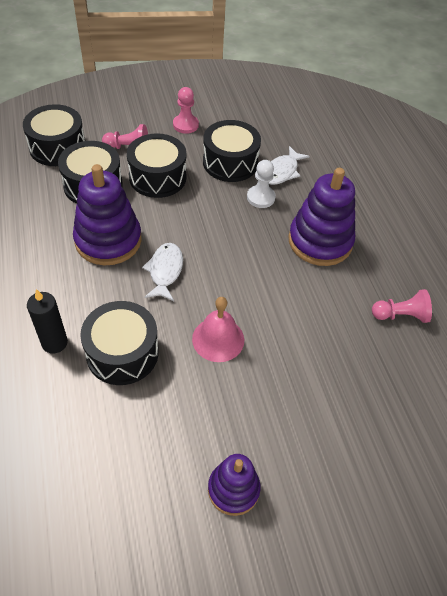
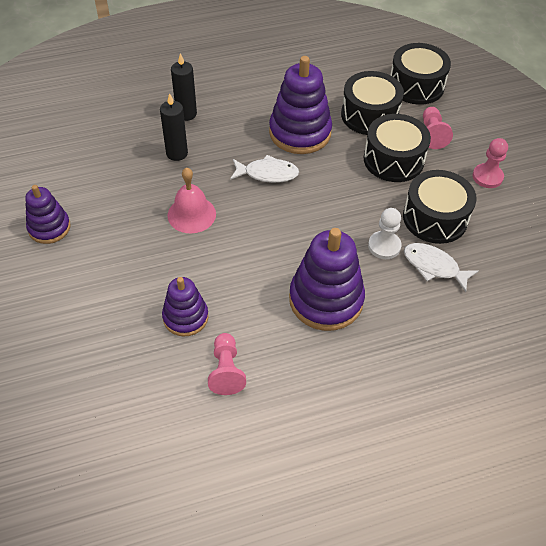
camera: 90 degrees right, 0 degrees up
(122, 353) = (177, 153): black drum -> black candle
(348, 345) = (185, 317): none -> purple stacking toy

